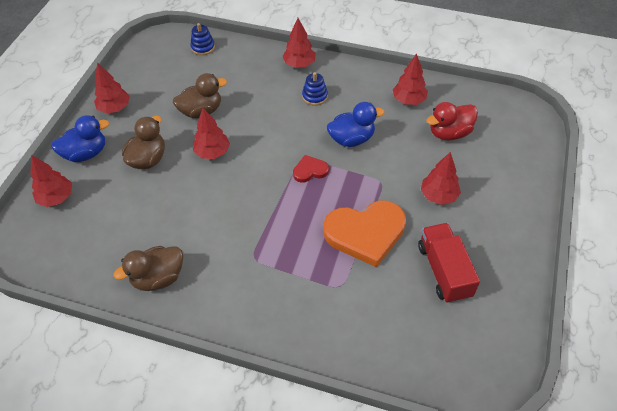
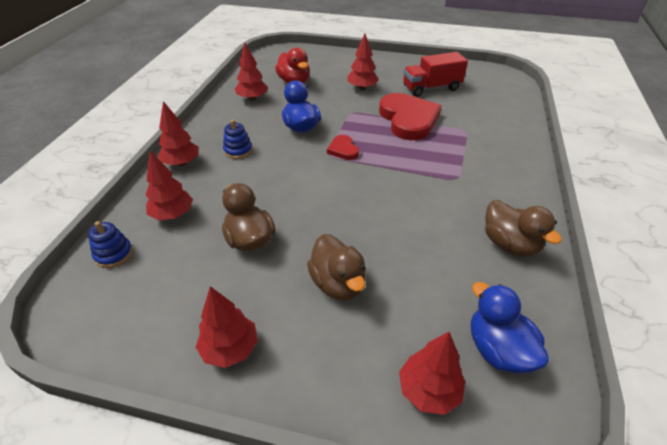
camera: 95 degrees left, 10 degrees down
(86, 153) = (331, 369): blue duck -> blue duck (498, 349)
(148, 159) = (338, 283): brown duck -> brown duck turned 135 degrees counterclockwise
(212, 152) = (322, 221): red tree -> red tree (173, 215)
(365, 233) = (408, 119): orange heart -> red heart

